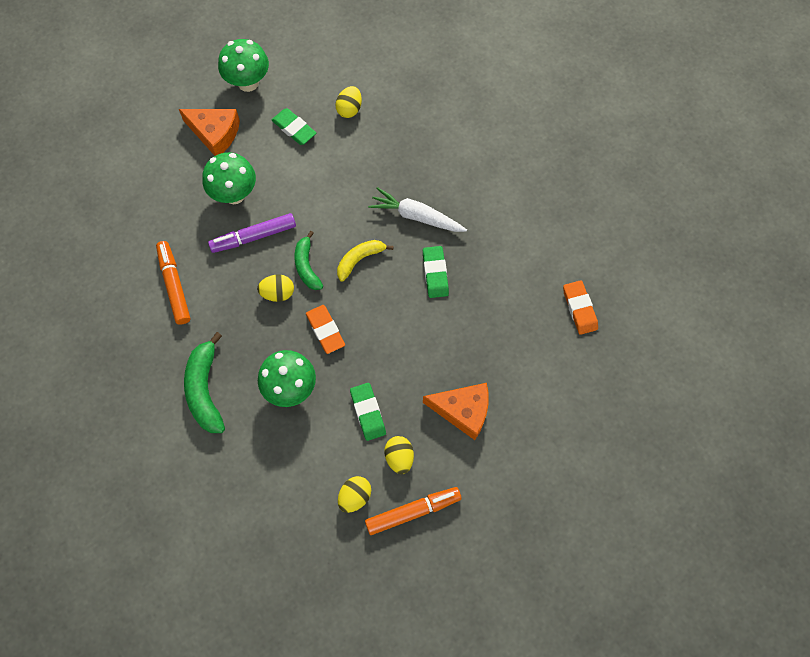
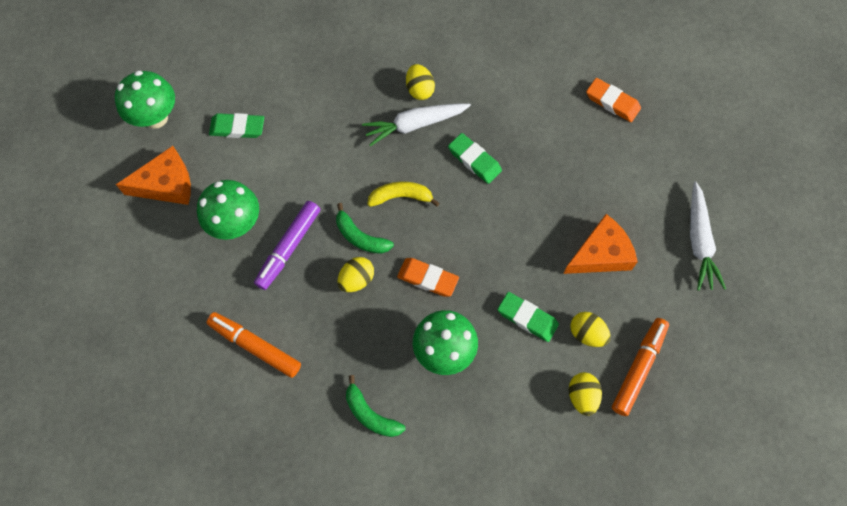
camera: 40 degrees left, 0 degrees up
(205, 390) = (370, 414): green banana -> green banana, size x0.65
(349, 109) = (272, 76): yellow egg -> yellow egg (419, 89)
(359, 260) = (401, 197): yellow banana -> yellow banana turned 75 degrees clockwise
(546, 461) = (699, 241): none -> white carrot

